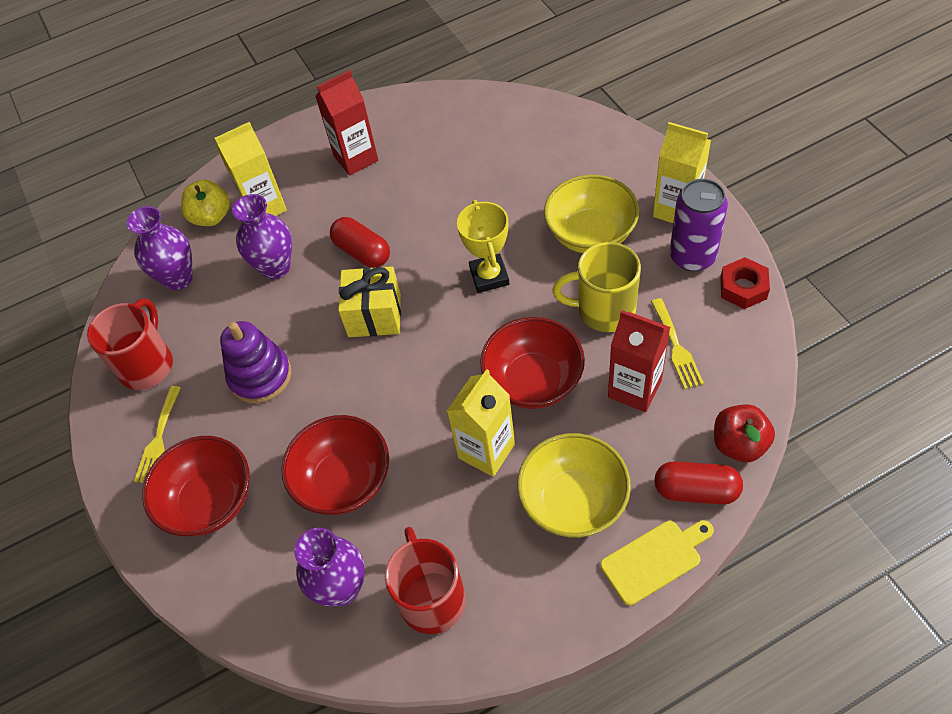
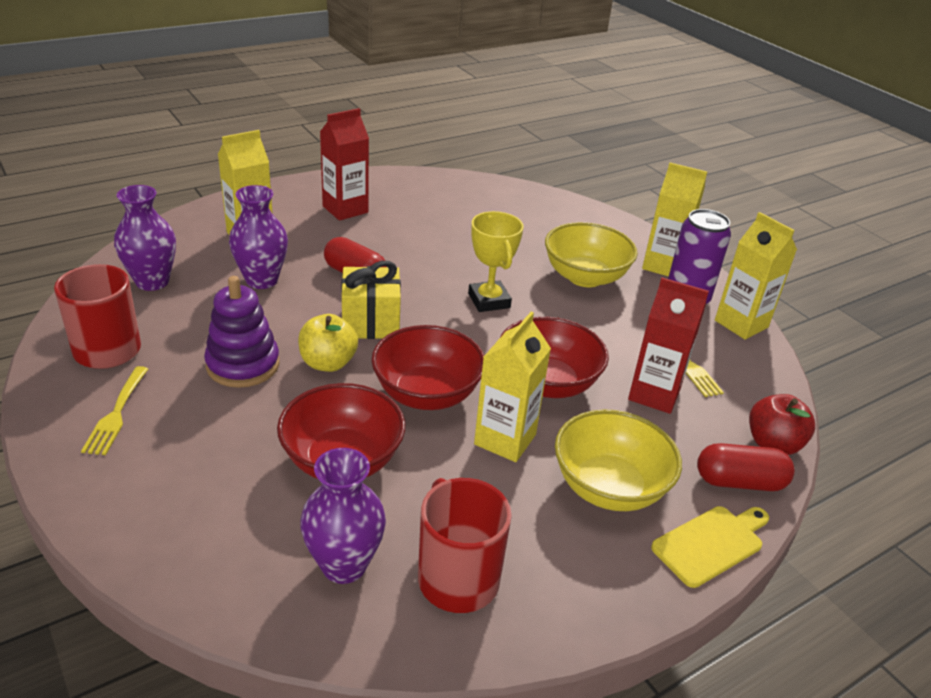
camera: 15 degrees left, 20 degrees down
(209, 501) = (176, 474): red bowl -> red bowl (427, 394)
(211, 217) = (192, 239): yellow apple -> yellow apple (328, 363)
(604, 310) = (609, 332): yellow mug -> none
(743, 288) = (741, 324): red nut -> yellow carton

